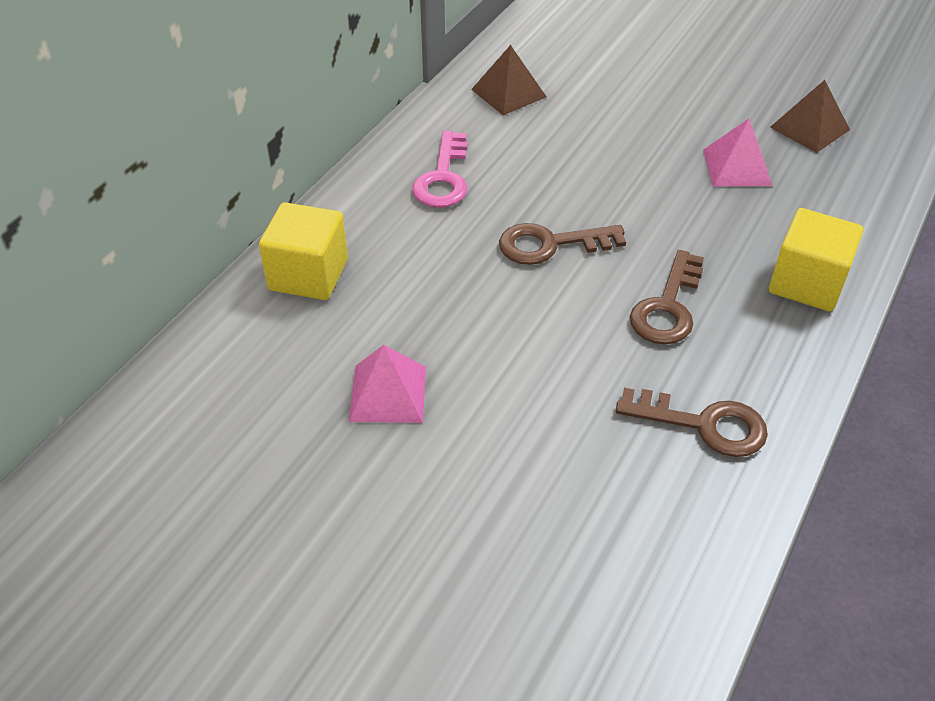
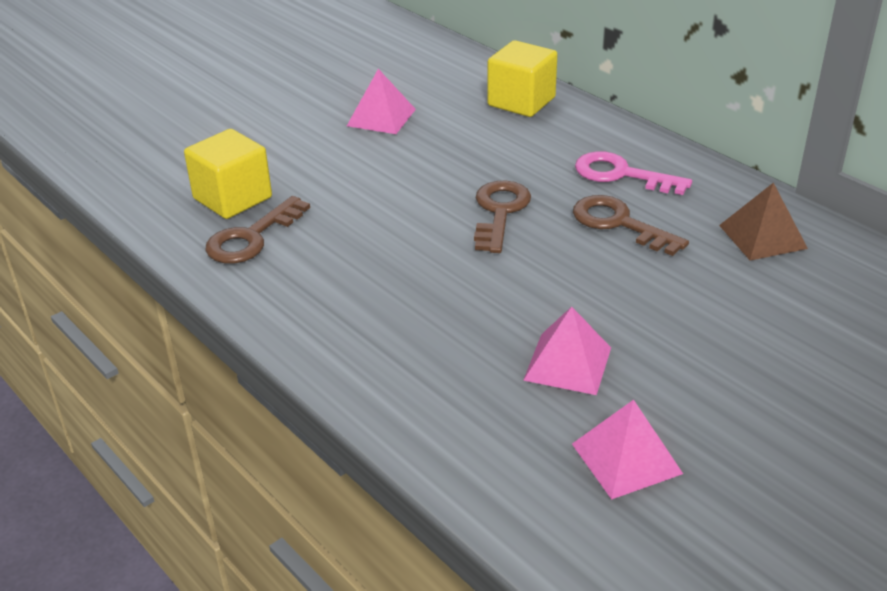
camera: 110 degrees right, 10 degrees down
(668, 307) = (384, 255): brown key -> brown key (619, 224)
(807, 283) = (361, 349): yellow cube -> yellow cube (232, 198)
(810, 128) = (626, 458): brown pyramid -> pink pyramid

